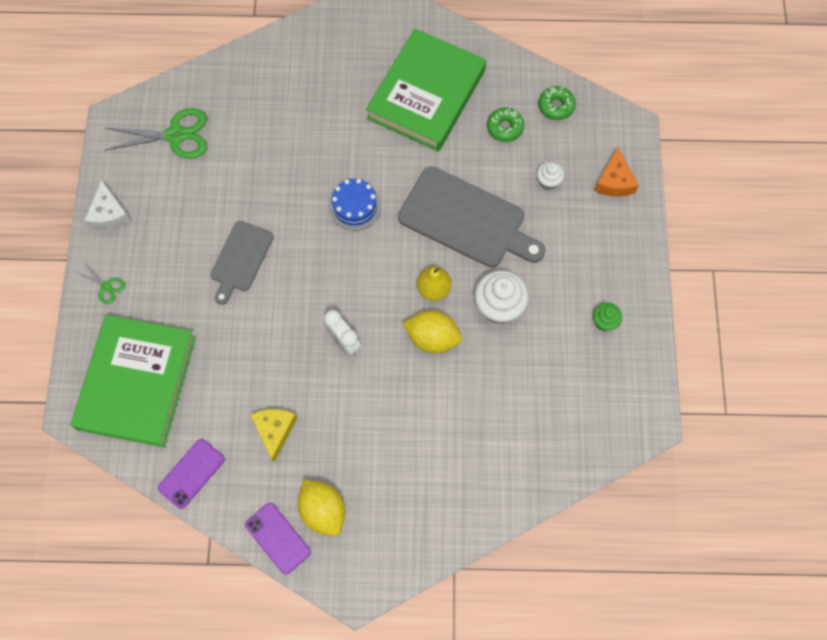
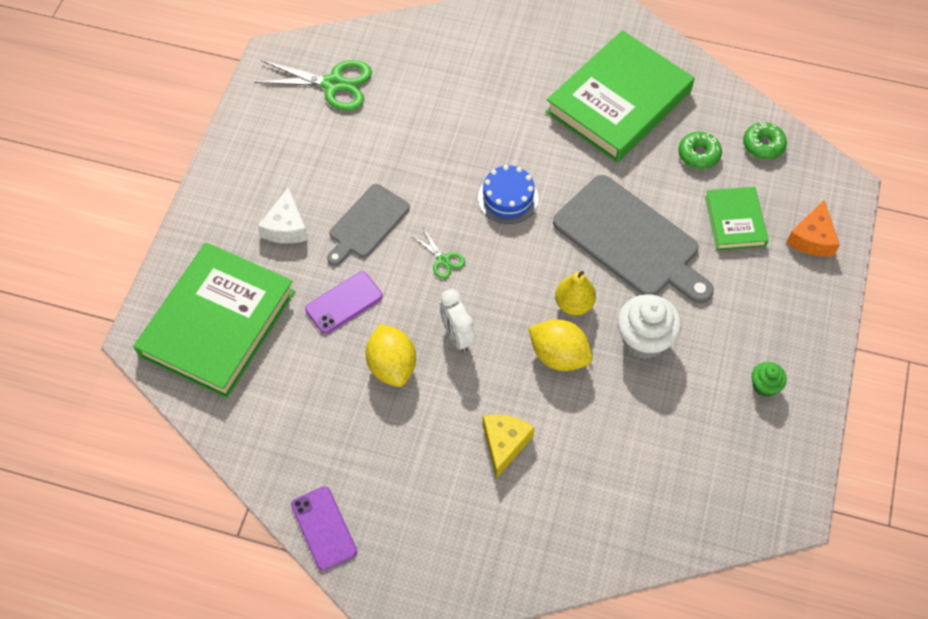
camera: 15 degrees right, 10 degrees down
(106, 287) = (214, 218): green scissors -> green scissors (443, 260)
(109, 214) = (240, 146): white cheese -> white cheese (286, 227)
(191, 473) = (248, 433): purple phone -> purple phone (344, 303)
(274, 430) = (353, 411): yellow cheese -> yellow cheese (504, 444)
(323, 510) = (384, 511): yellow lemon -> yellow lemon (392, 366)
(548, 181) = (735, 221): white cupcake -> green book

